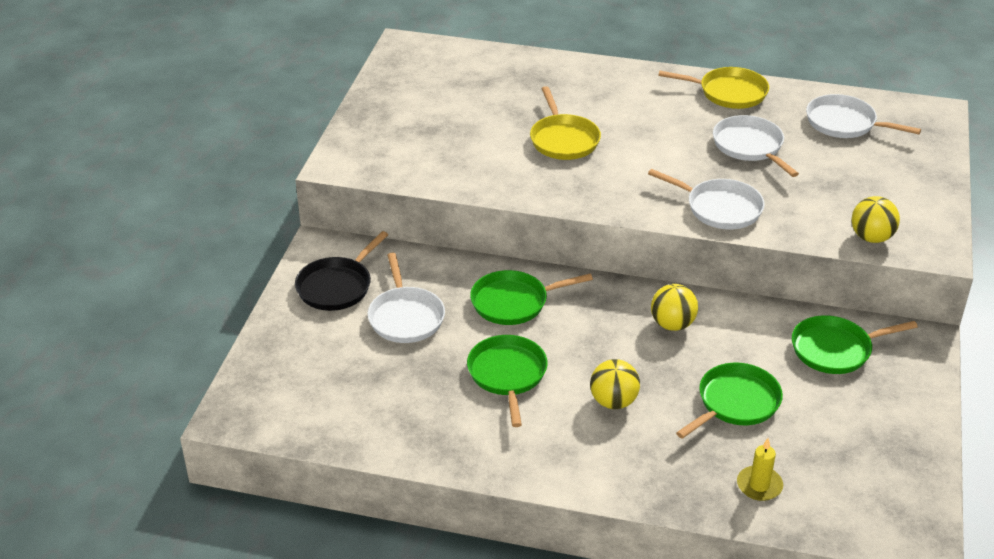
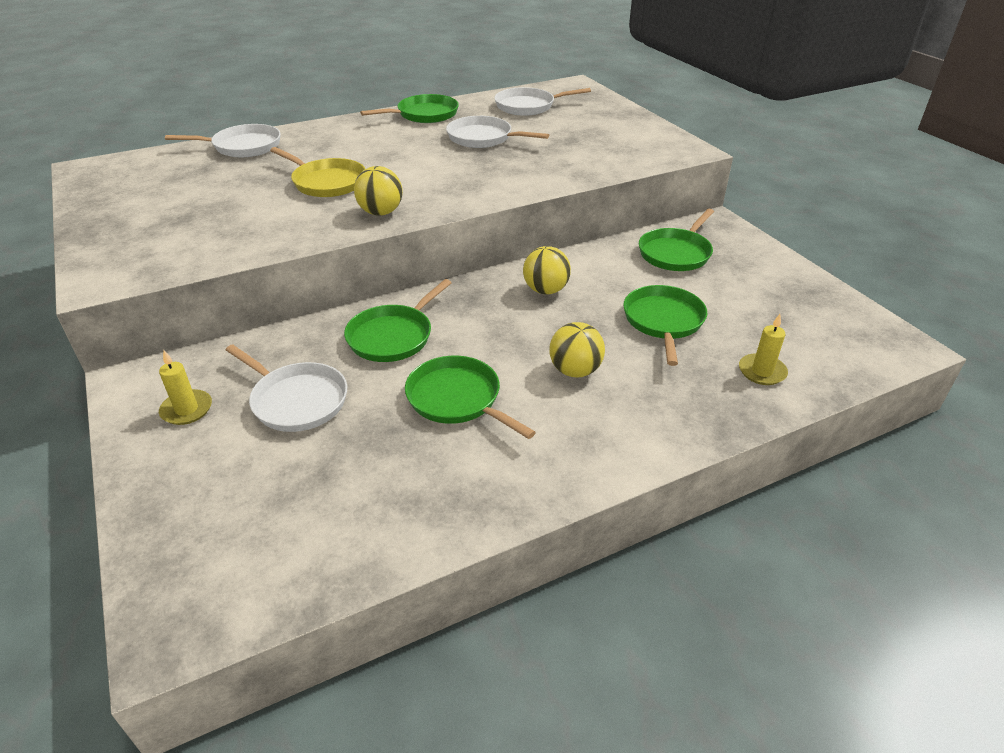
camera: 40 degrees left, 0 degrees up
(337, 286) = (187, 409): black pan -> yellow candle
(720, 208) = (515, 180): white pan -> white pan (243, 146)
(729, 93) = (424, 114): yellow pan -> green pan
(871, 237) = (641, 158): yellow ball -> yellow ball (381, 212)

